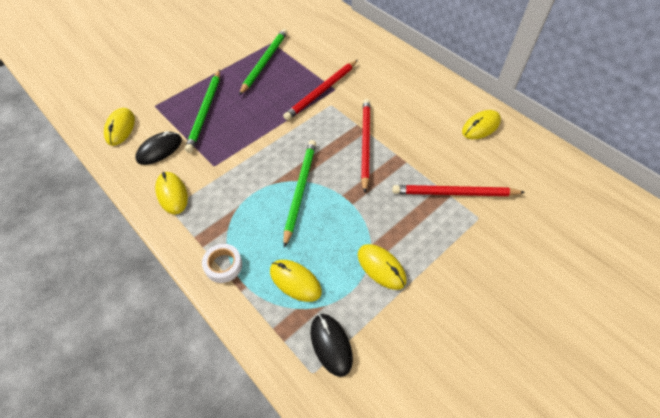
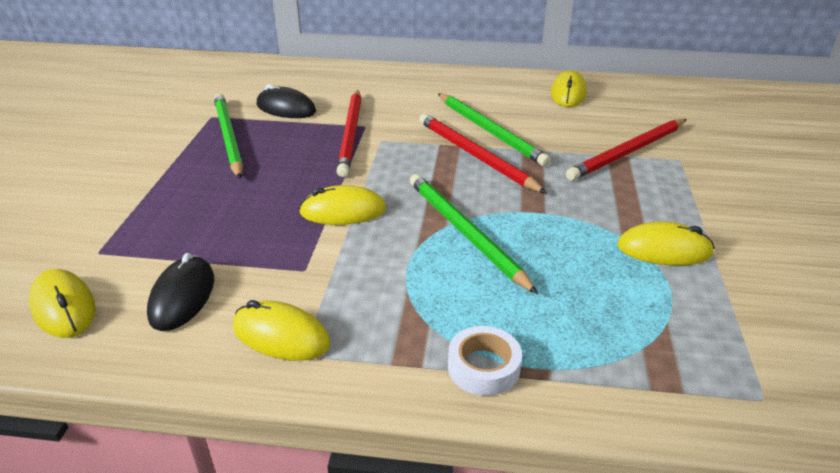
camera: 40 degrees left, 20 degrees down
(205, 112) = (205, 221): green pencil -> green pencil (490, 131)
(295, 281) = (599, 322): yellow mouse -> yellow mouse (343, 211)
(331, 344) = (734, 355): black mouse -> black mouse (286, 108)

